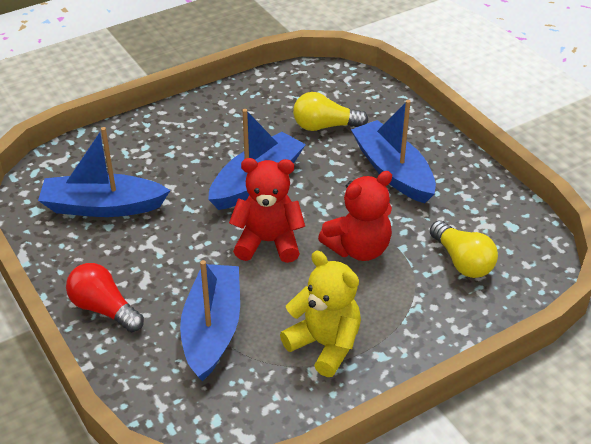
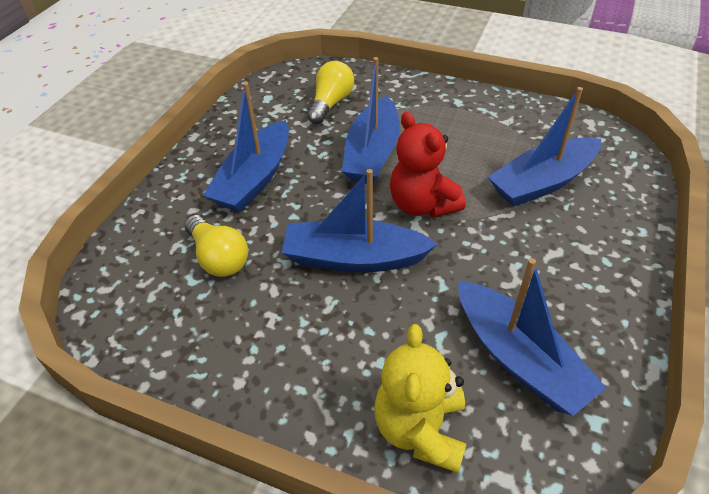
camera: 125 degrees left, 5 degrees up
(104, 309) = (612, 256): red light bulb -> none
(325, 345) = (481, 126): yellow teddy bear -> yellow teddy bear (420, 429)
(358, 249) = (372, 154): red teddy bear -> blue boat

